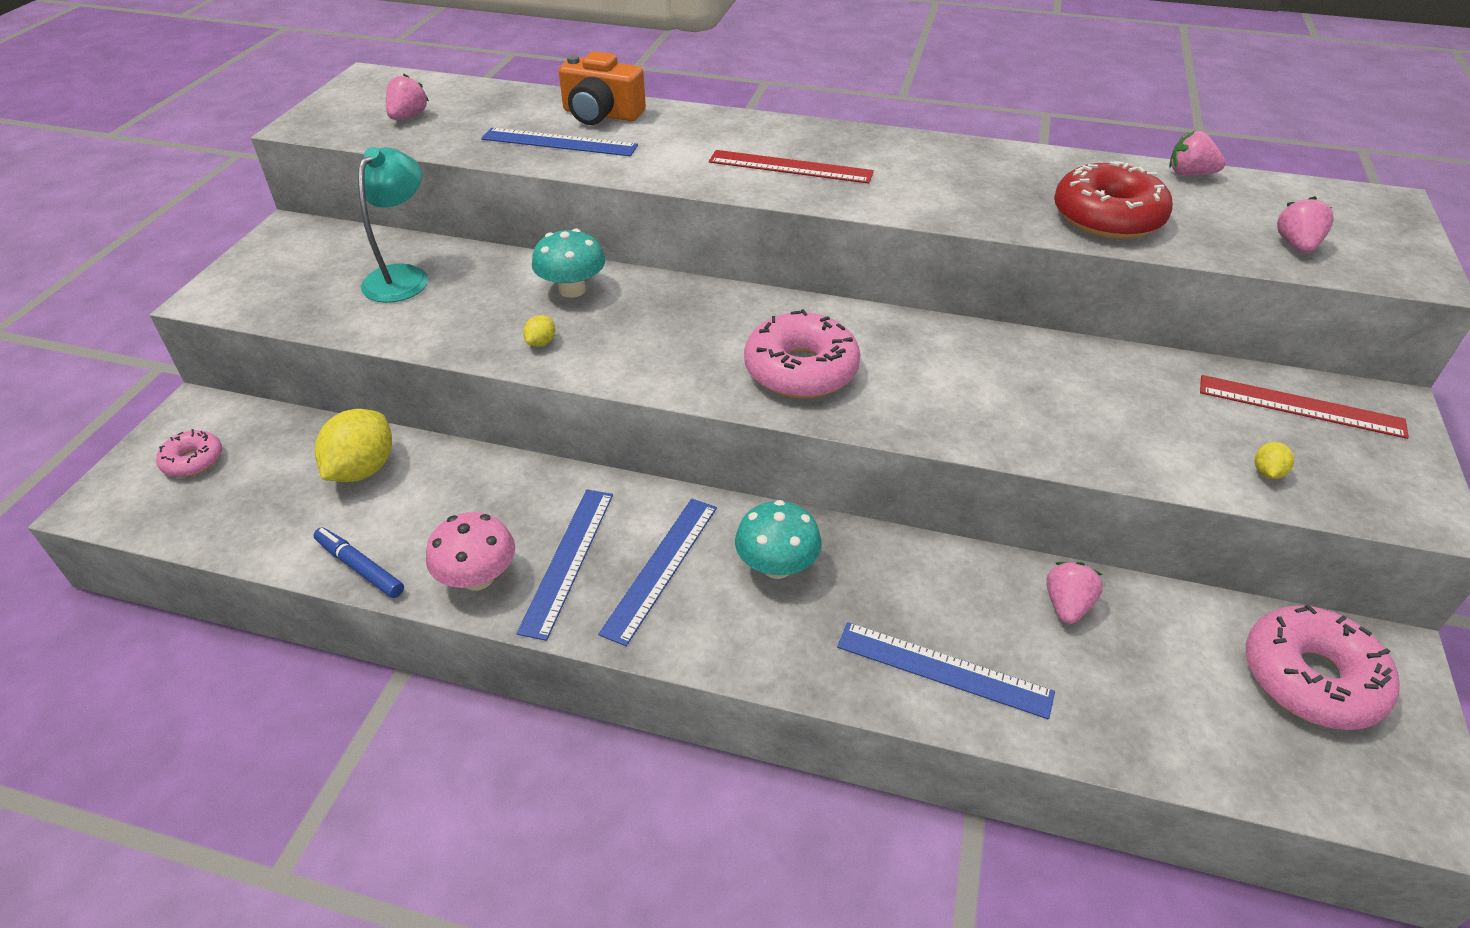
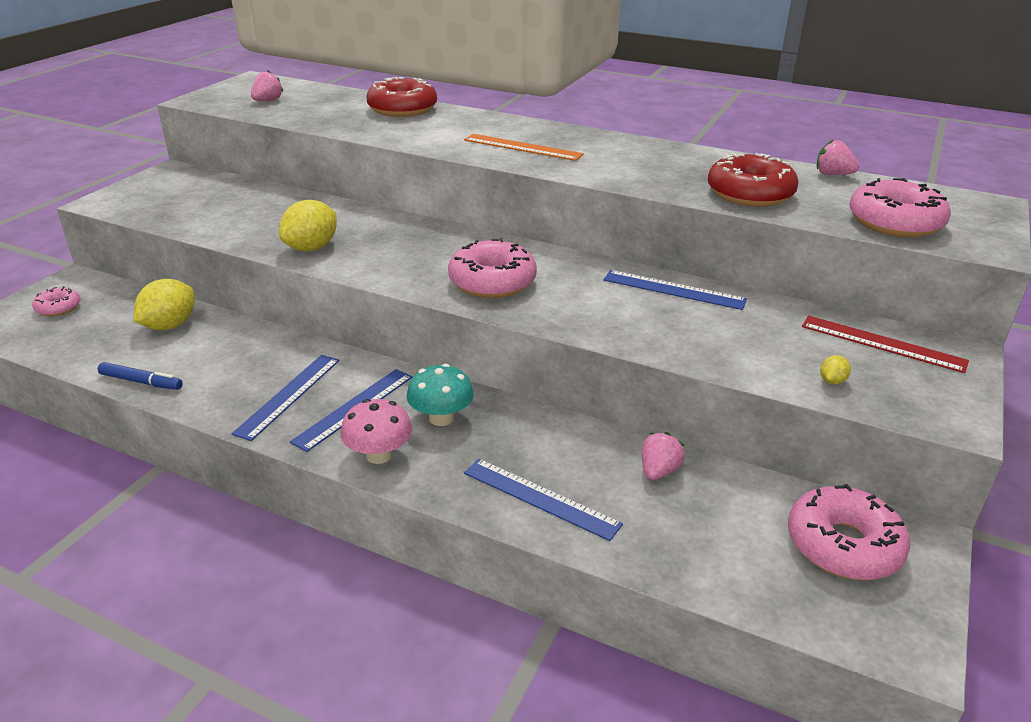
camera: 10 degrees right, 10 degrees down
(360, 567) = (141, 382): blue marker -> blue marker turned 150 degrees clockwise
(403, 276) = (235, 202): turquoise lamp -> none
(478, 577) = (220, 398): pink mushroom -> pink mushroom (379, 455)
(541, 342) = (311, 248): yellow lemon -> yellow lemon, size x2.24
(559, 142) = (363, 122): blue ruler -> blue ruler (673, 290)
(572, 289) = (349, 220): turquoise mushroom -> none
(601, 114) = (402, 109): orange camera -> red donut
(790, 167) = (522, 147): red ruler -> orange ruler
(1296, 245) = (895, 222): pink strawberry -> pink donut

